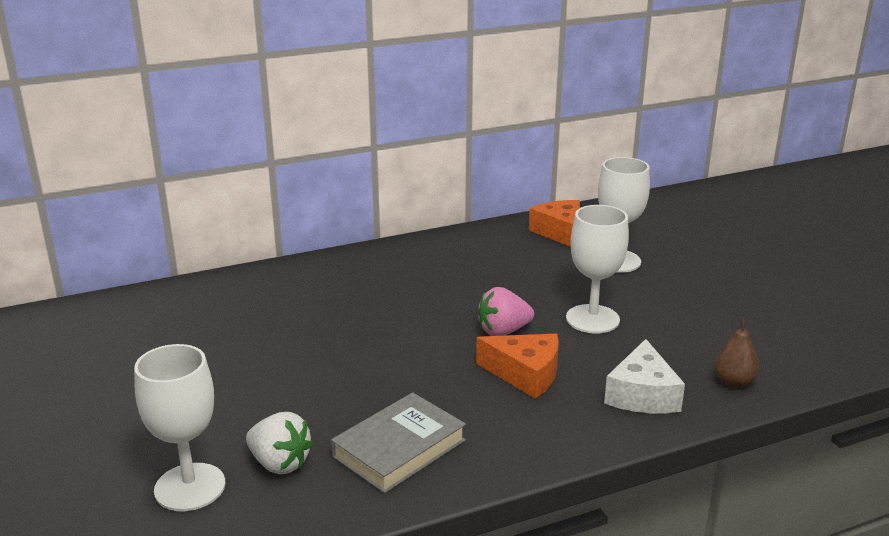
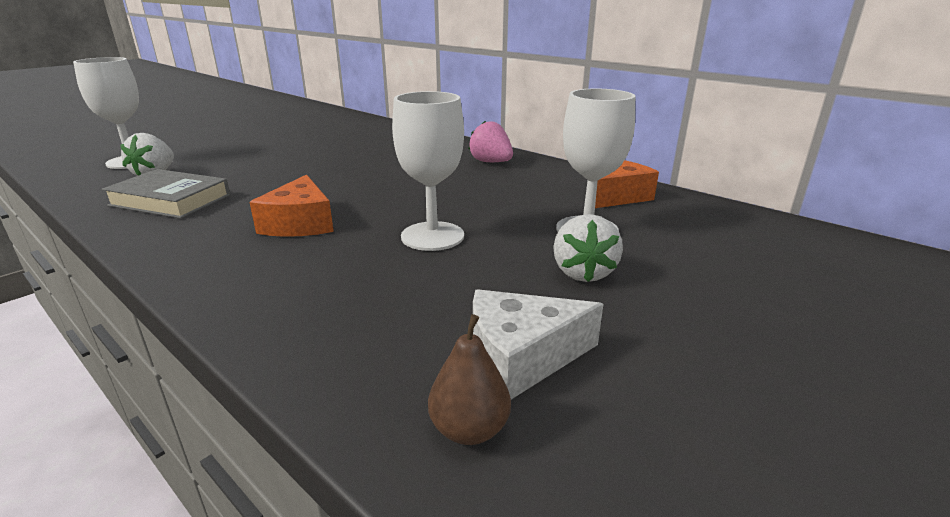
camera: 65 degrees right, 0 degrees up
(503, 331) = (376, 204): pink strawberry -> pink strawberry (491, 162)
(642, 395) = (276, 283): white cheese -> white cheese (521, 357)
(681, 281) = (583, 272): none -> white strawberry
(733, 382) = (327, 342): brown pear -> brown pear (469, 429)

